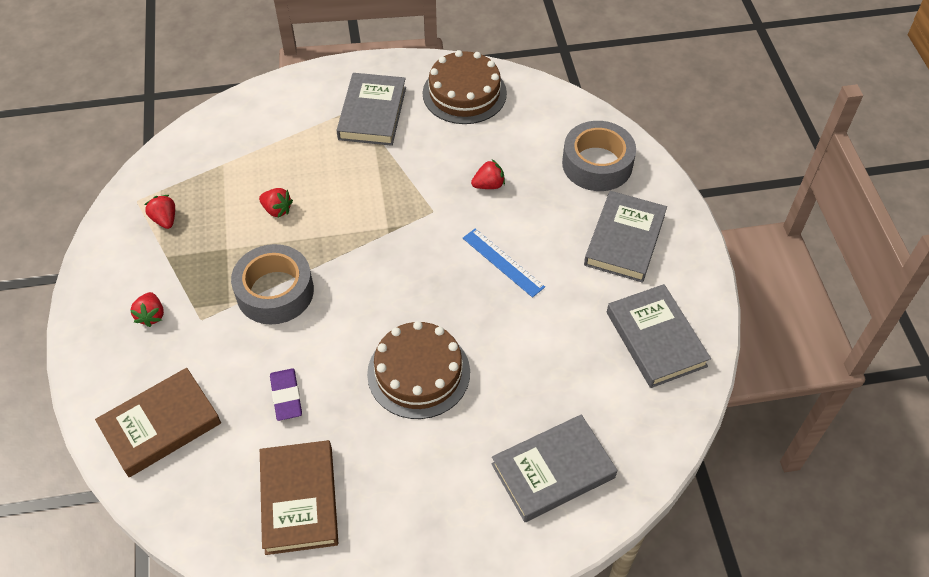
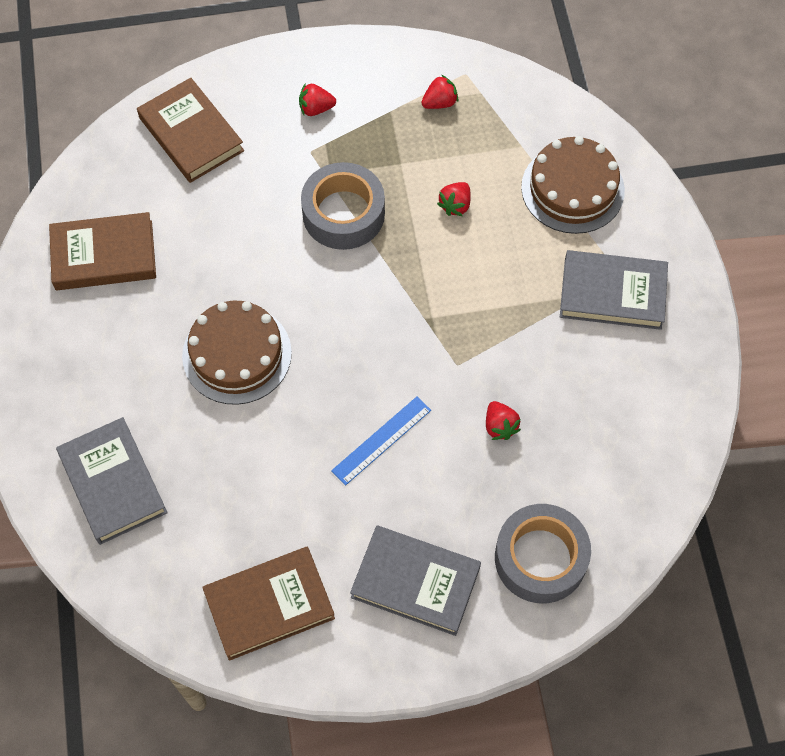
camera: 90 degrees right, 10 degrees up
(286, 396) = (216, 235): purple eraser -> none
(464, 93) = (656, 399): brown cake -> brown cake (572, 189)
(655, 339) = (269, 605): grey book -> brown book

